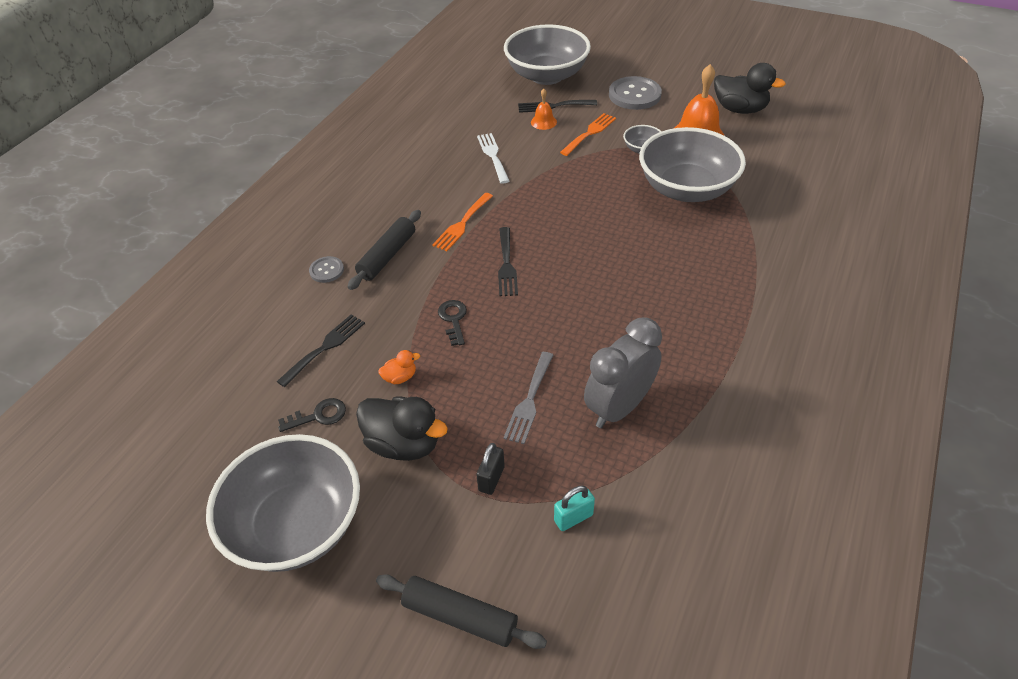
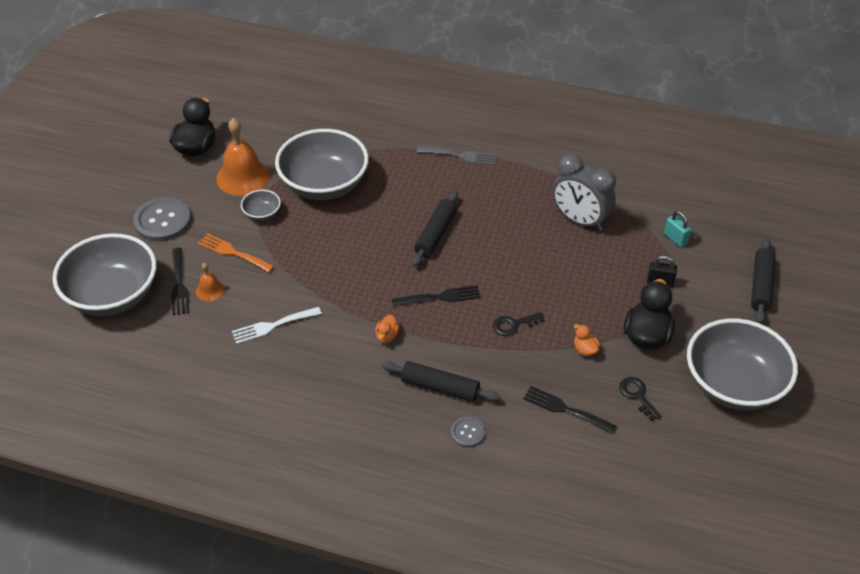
camera: 100 degrees left, 0 degrees up
(462, 224) = (387, 336): orange fork -> orange duck
(529, 401) = (587, 268): grey fork -> grey fork (460, 156)
(603, 268) = (435, 234): none -> black rolling pin

